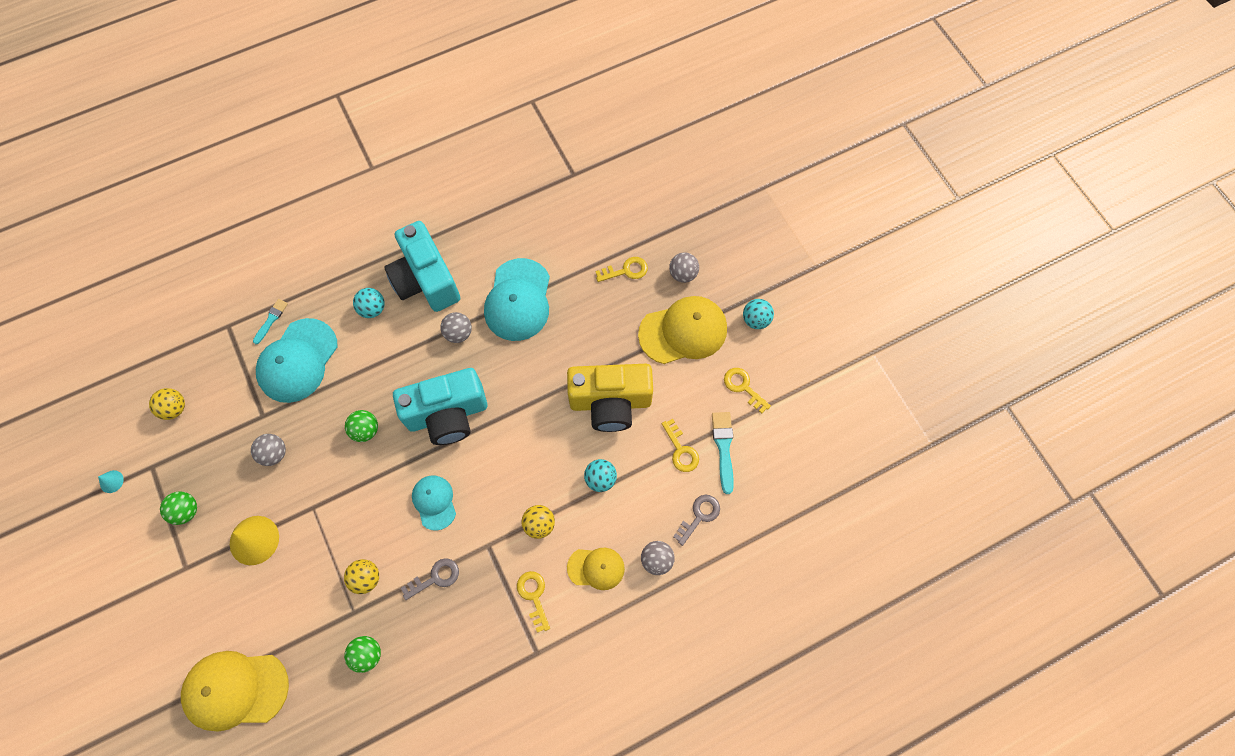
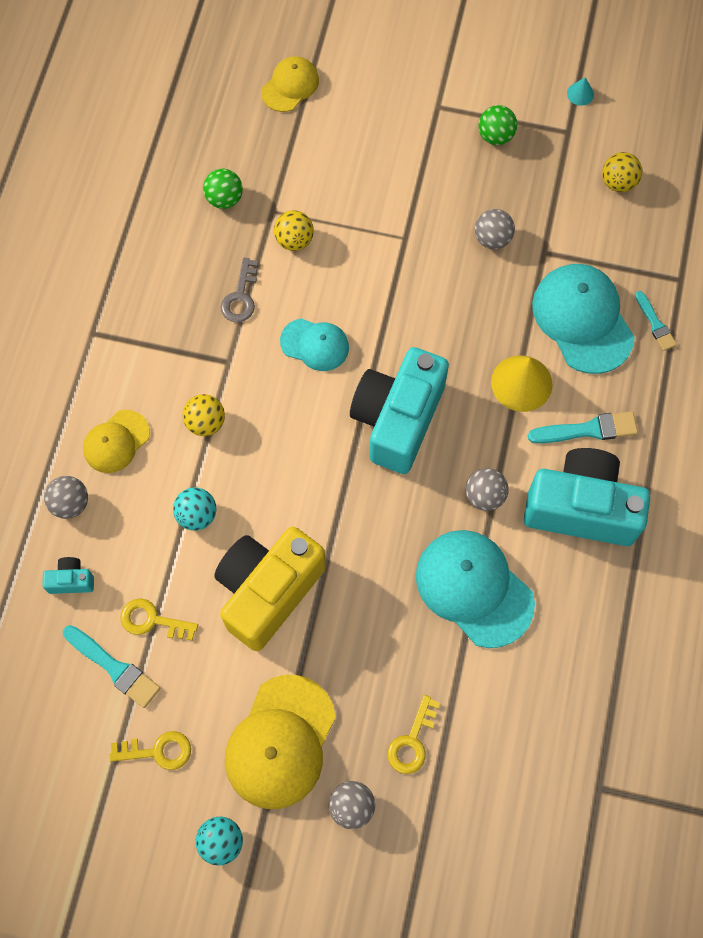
camera: 130 degrees right, 0 degrees up
(235, 689) = (290, 86): yellow cap -> yellow cap, size x0.58
(254, 540) = (416, 173): yellow cone -> yellow cone (521, 383)
(366, 430) = (447, 333): green ball -> none
(372, 309) = (588, 429): turquoise ball -> turquoise brush
(534, 596) = (144, 367): yellow key -> none
(699, 516) = (71, 580): grey key -> turquoise camera

